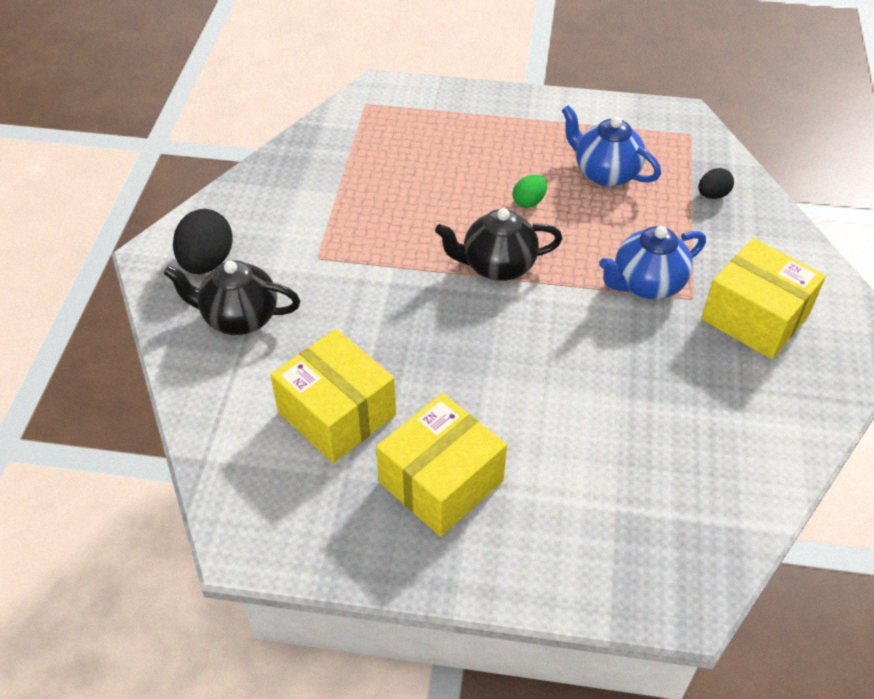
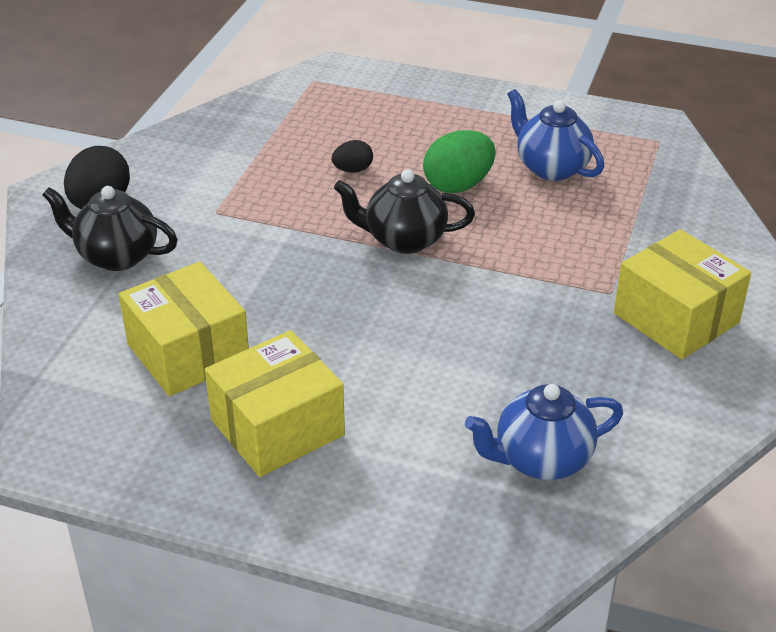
camera: 10 degrees right, 10 degrees down
(529, 202) = (458, 185): green egg -> green egg, size x1.80
(646, 284) = (563, 274): blue teapot -> blue teapot (541, 460)
(712, 195) = (665, 199): black egg -> black egg (353, 170)

